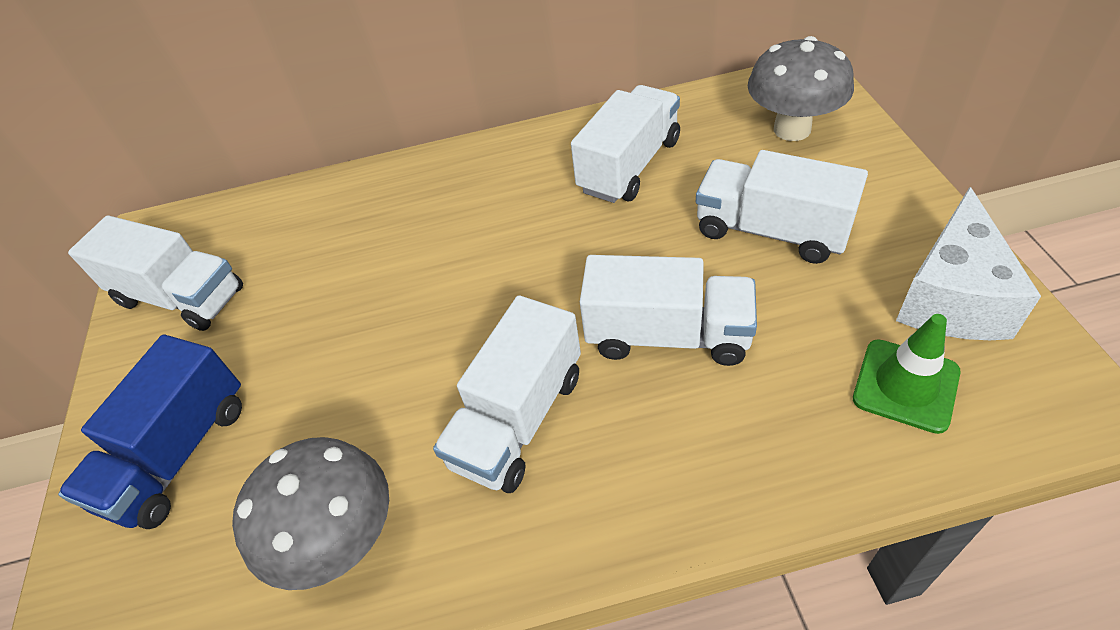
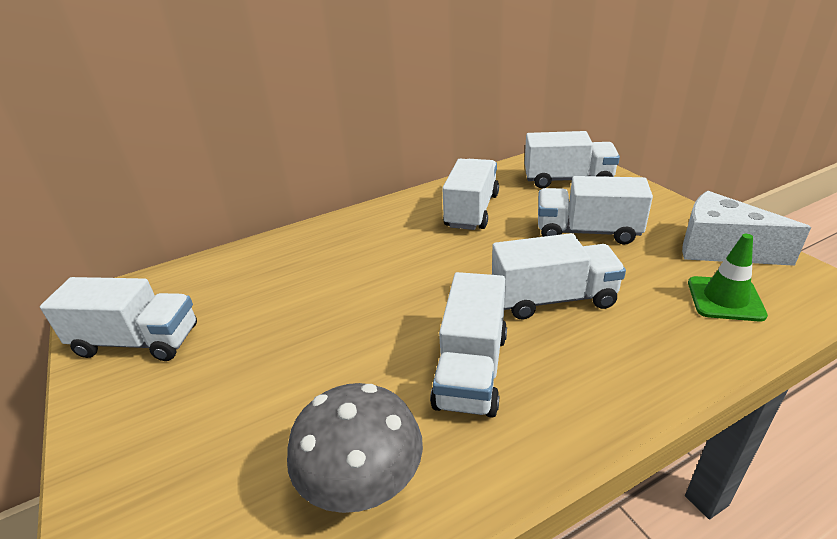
camera: 20 degrees left, 15 degrees down
(178, 454) = (177, 456): blue truck -> none
(792, 129) = (567, 180): grey mushroom -> white truck
(952, 297) = (720, 249): white cheese -> white cheese turned 120 degrees clockwise

